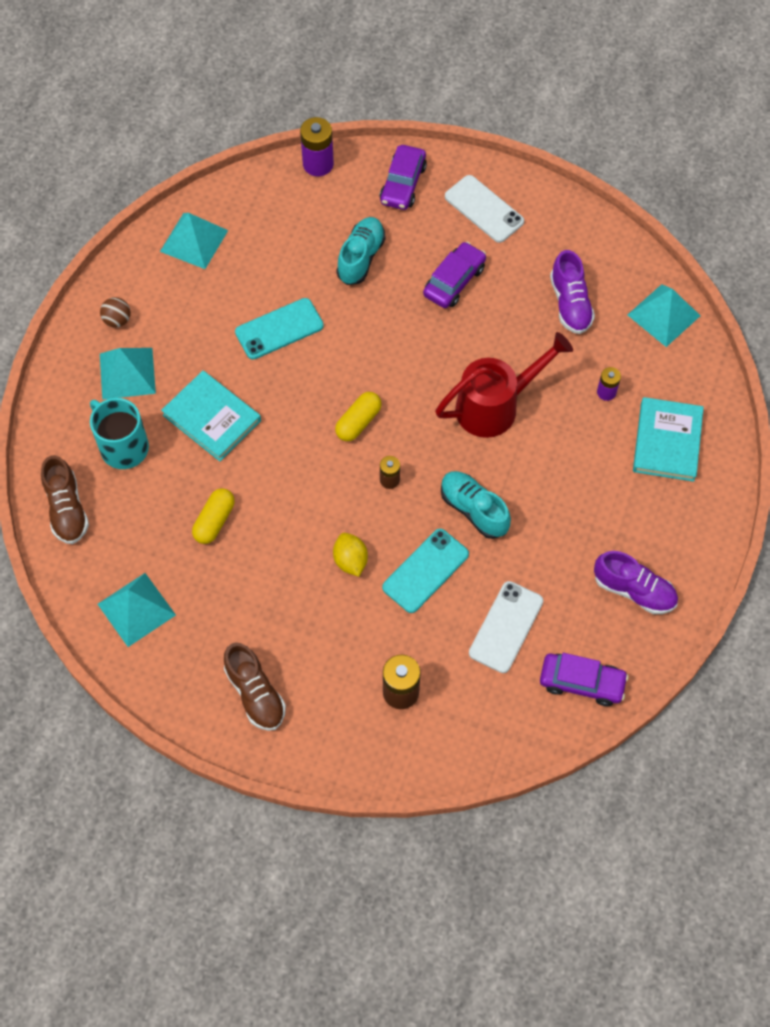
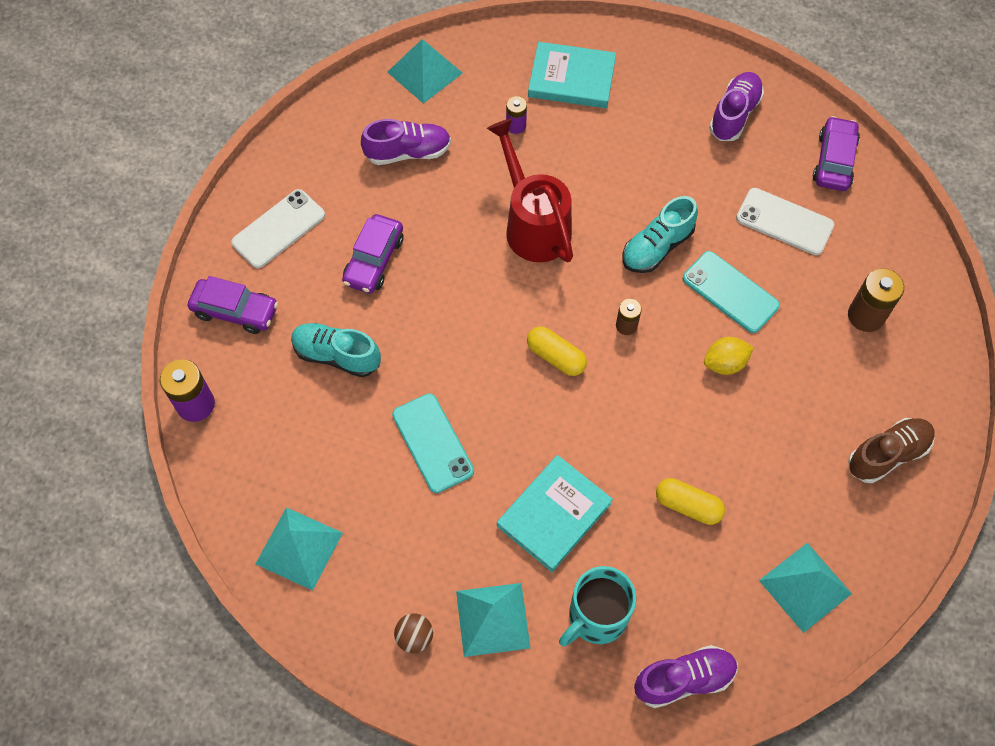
camera: 90 degrees left, 0 degrees up
(67, 509) = (684, 679): brown shoe -> purple shoe
(454, 281) = (374, 260): purple car -> purple car turned 105 degrees counterclockwise

